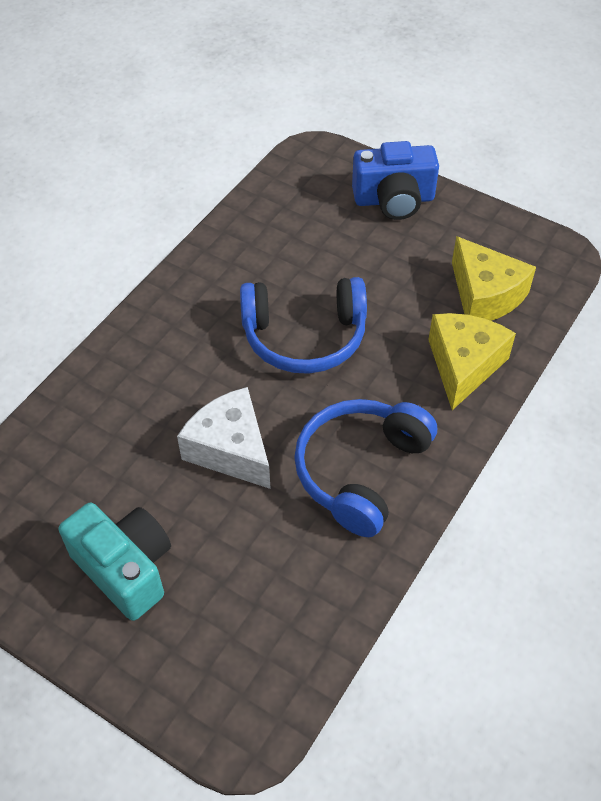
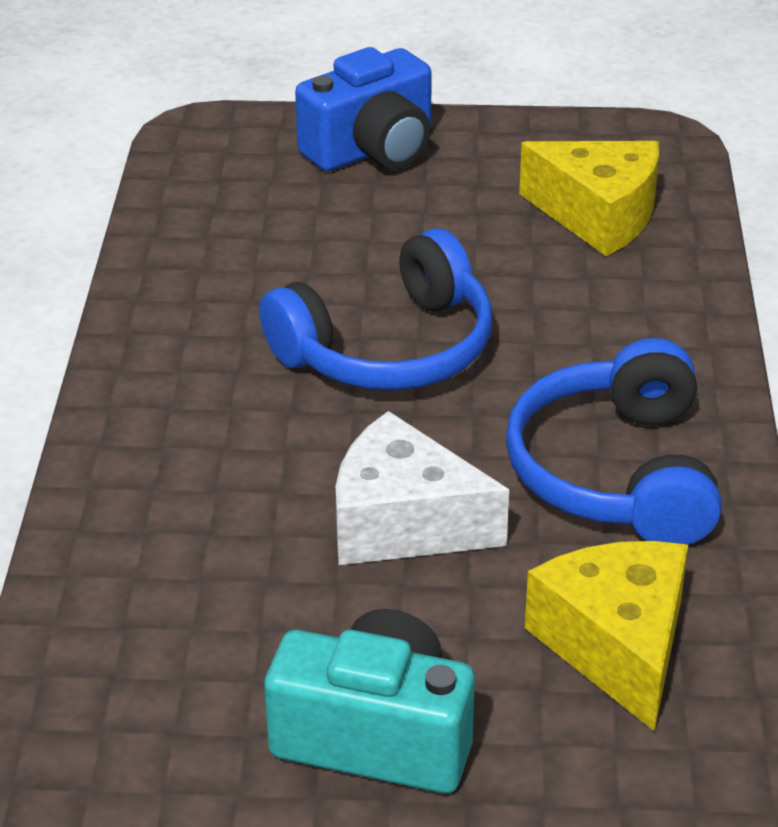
camera: 30 degrees left, 15 degrees down
(464, 365) = (643, 301): yellow cheese -> yellow cheese (617, 645)

